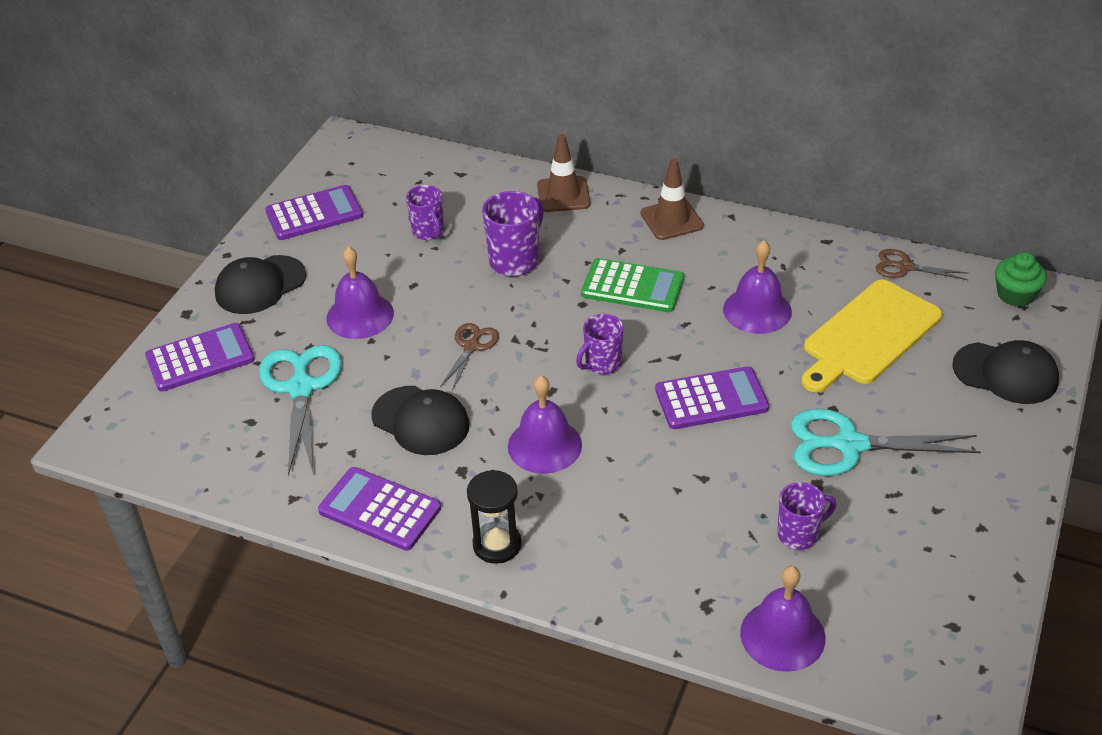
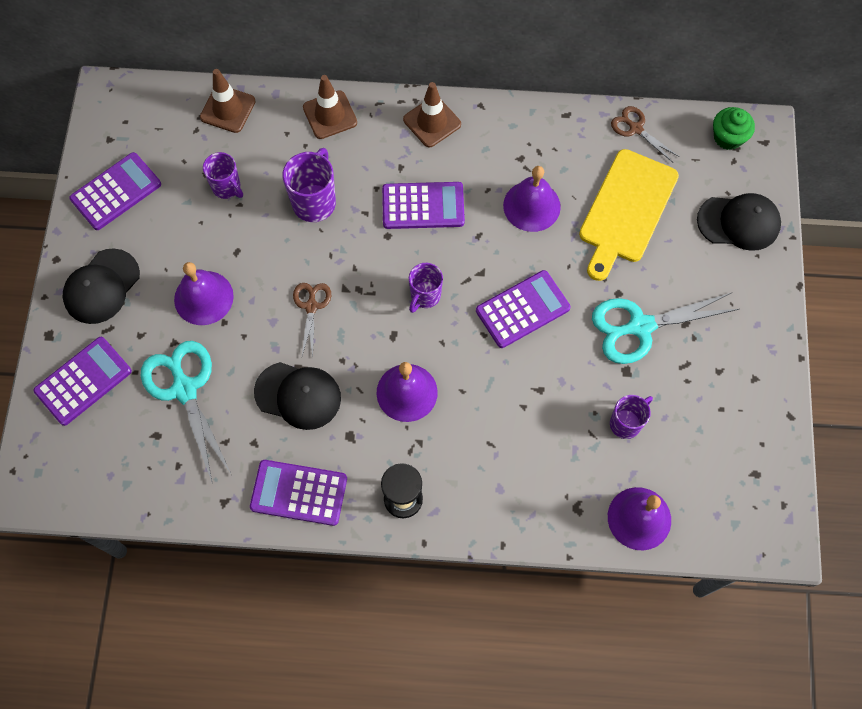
camera: 20 degrees left, 25 degrees up
(459, 171) = (228, 109): none -> brown traffic cone
(632, 287) = (423, 206): green calculator -> purple calculator
(904, 267) = (635, 128): brown scissors -> brown scissors turned 45 degrees clockwise

